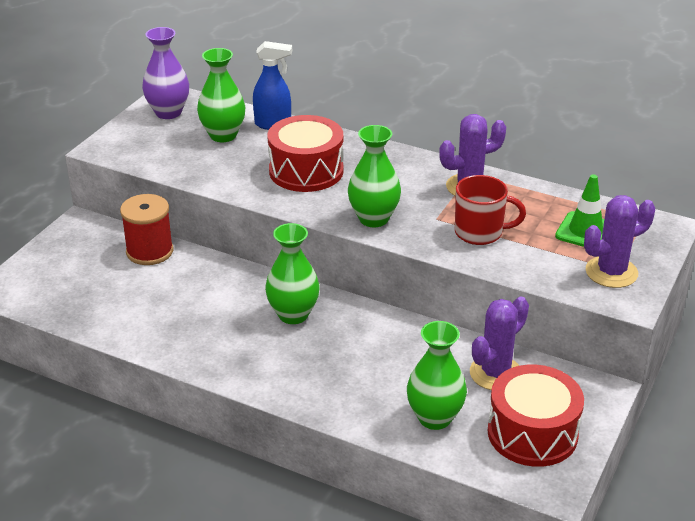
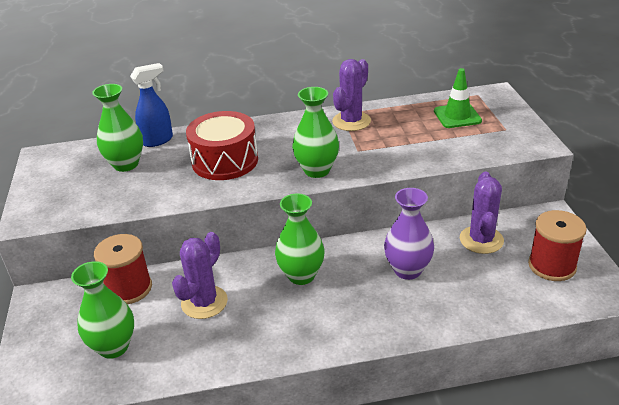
camera: 35 degrees left, 0 degrees up
(168, 112) = (57, 167): purple vase -> purple vase (407, 270)
(434, 418) = (485, 292): green vase -> green vase (113, 347)
(480, 233) = (398, 146): red mug -> none
(532, 433) = (552, 266): red drum -> red spool
(611, 272) = (505, 132): purple cactus -> purple cactus (204, 302)

